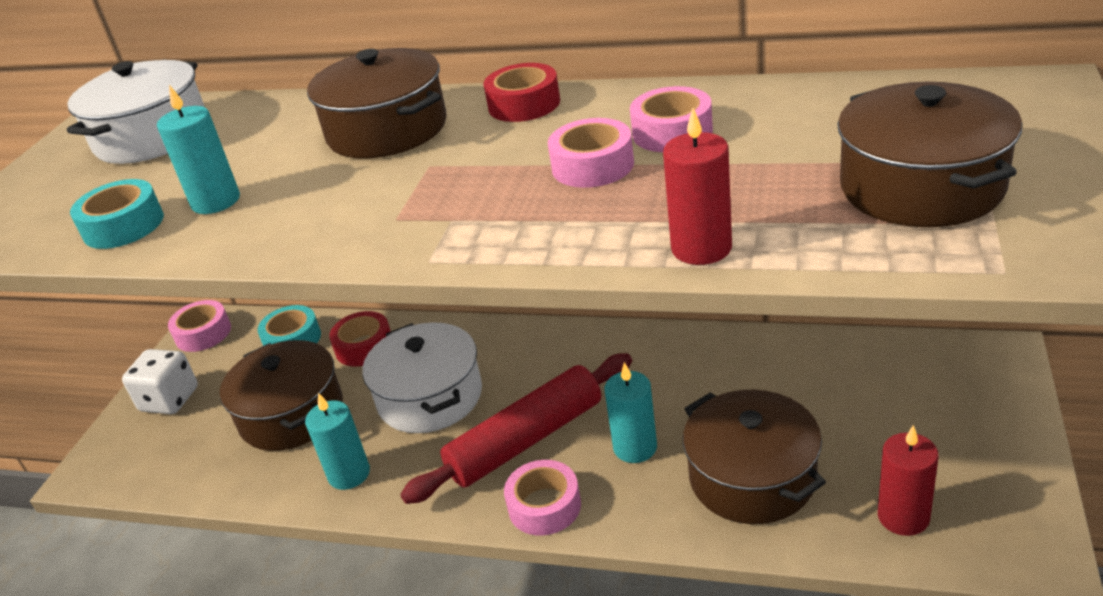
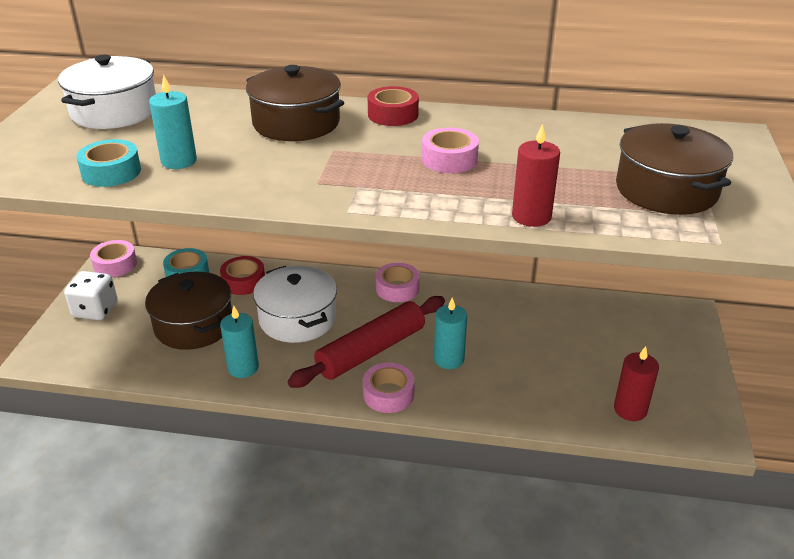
camera: 10 degrees left, 0 degrees up
(672, 132) = (500, 142): pink tape -> pink tape (397, 288)
(752, 477) = (530, 382): brown pot -> none

